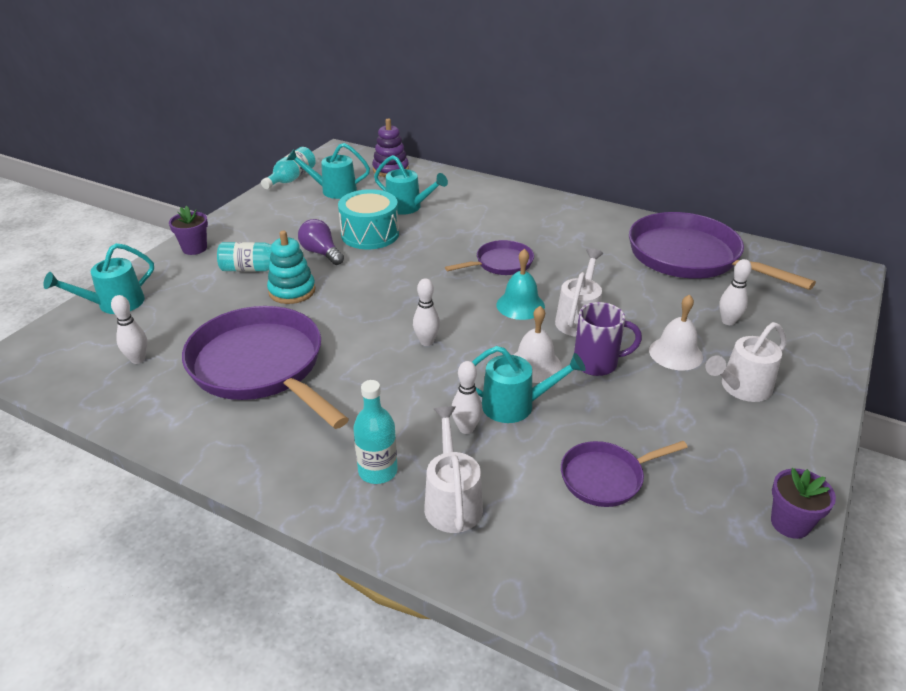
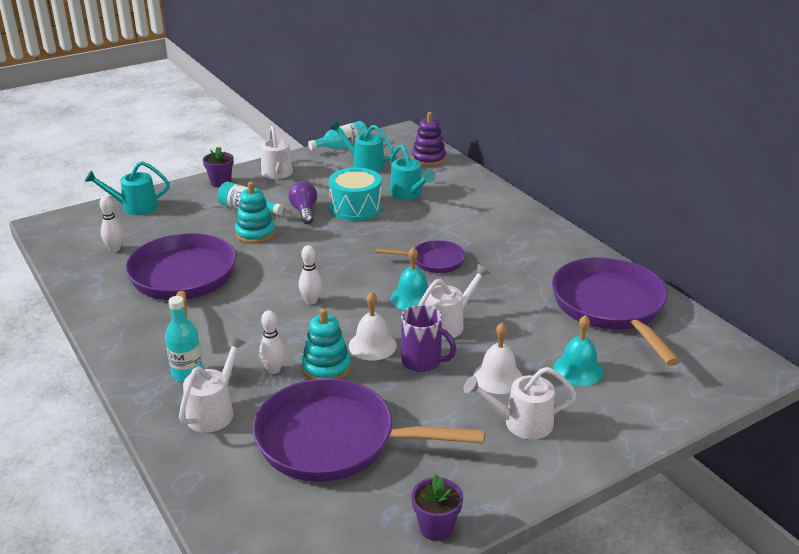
camera: 30 degrees right, 5 degrees down
(251, 223) = (278, 174): none -> white watering can
(516, 405) = (326, 368): turquoise watering can -> turquoise stacking toy
(606, 478) = (334, 440): purple pan -> purple pan, size x1.97
(728, 321) = (578, 370): white bowling pin -> turquoise bell

